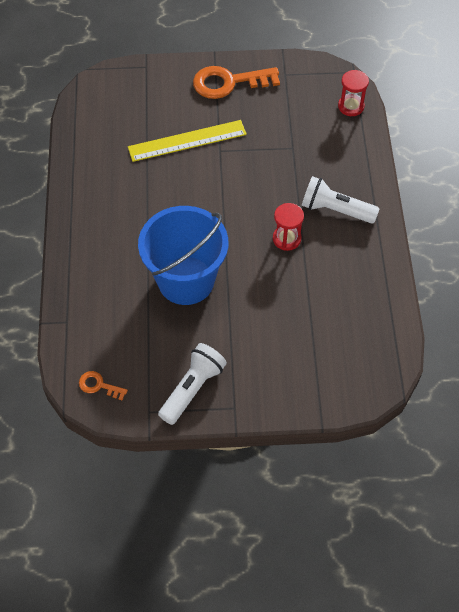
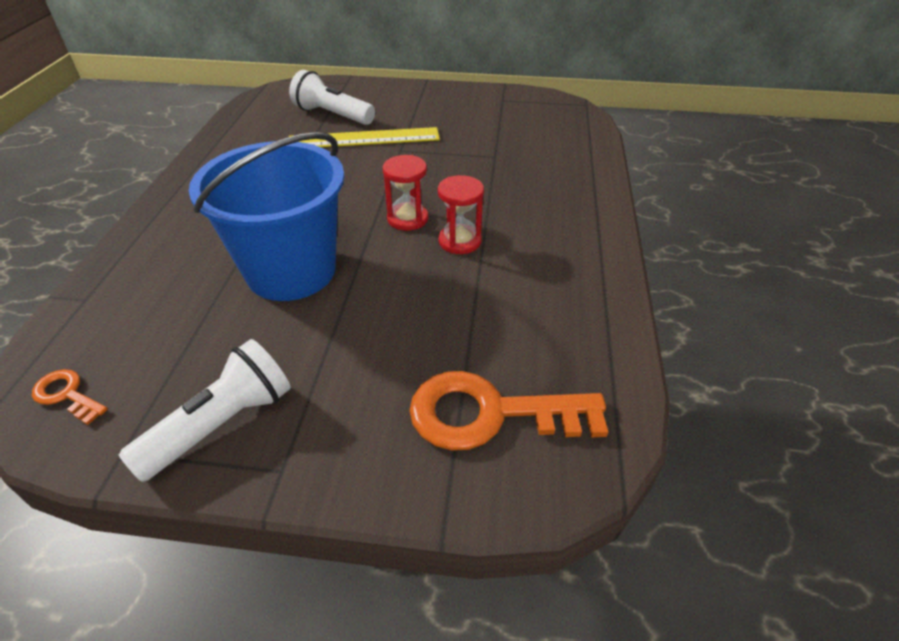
camera: 10 degrees right, 15 degrees down
(228, 82) = (434, 100): orange key -> orange key (490, 413)
(335, 210) = (539, 218): white flashlight -> white flashlight (332, 115)
(351, 106) = (578, 129): red hourglass -> red hourglass (407, 219)

